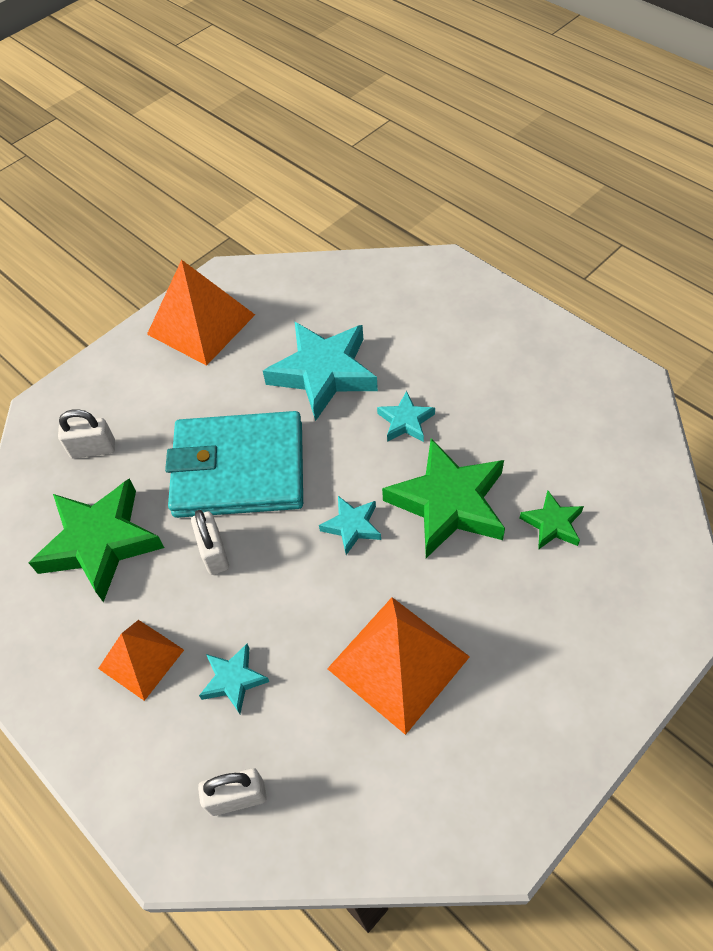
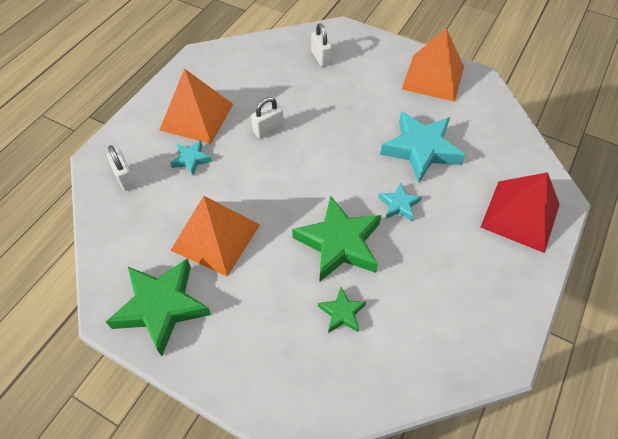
camera: 70 degrees right, 0 degrees up
(100, 543) = (261, 79): green star -> green star (161, 307)
(141, 659) = (196, 117): orange pyramid -> orange pyramid, size x1.62
(239, 469) = (329, 125): turquoise wallet -> none
(352, 526) = (305, 192): turquoise star -> none
(455, 307) = (520, 215): none -> red pyramid

